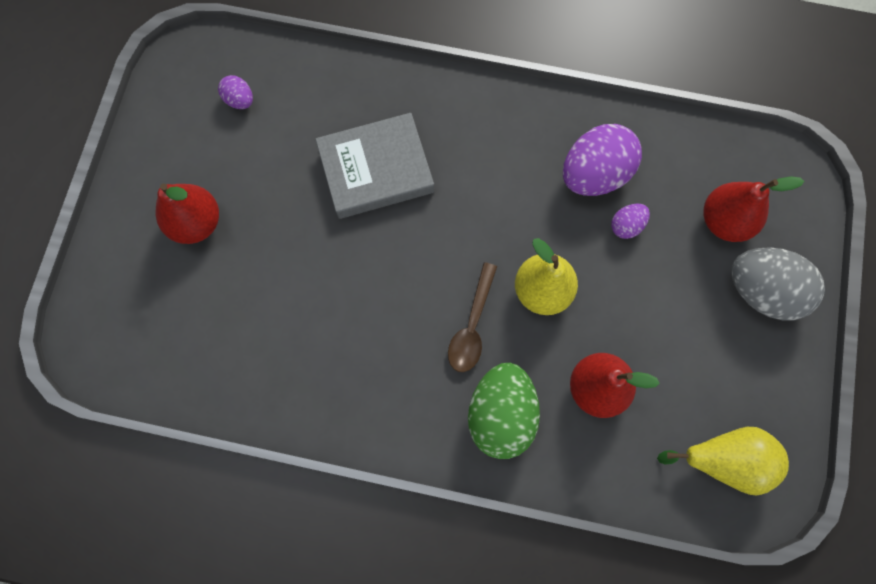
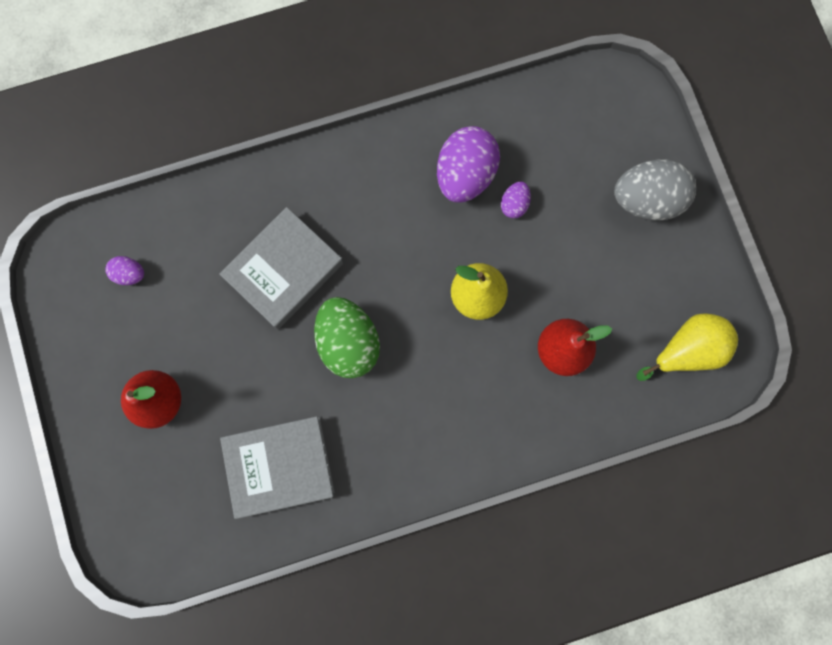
camera: 30 degrees left, 5 degrees up
(265, 343) = (280, 466): none -> grey book
(472, 326) = (438, 356): brown spoon -> none
(500, 414) = (500, 413): green egg -> green egg (348, 342)
(724, 221) = (588, 157): red pear -> none

